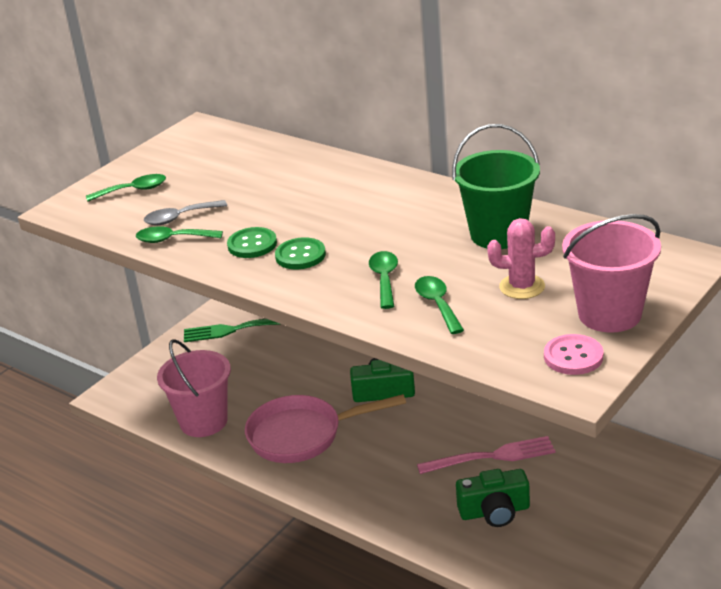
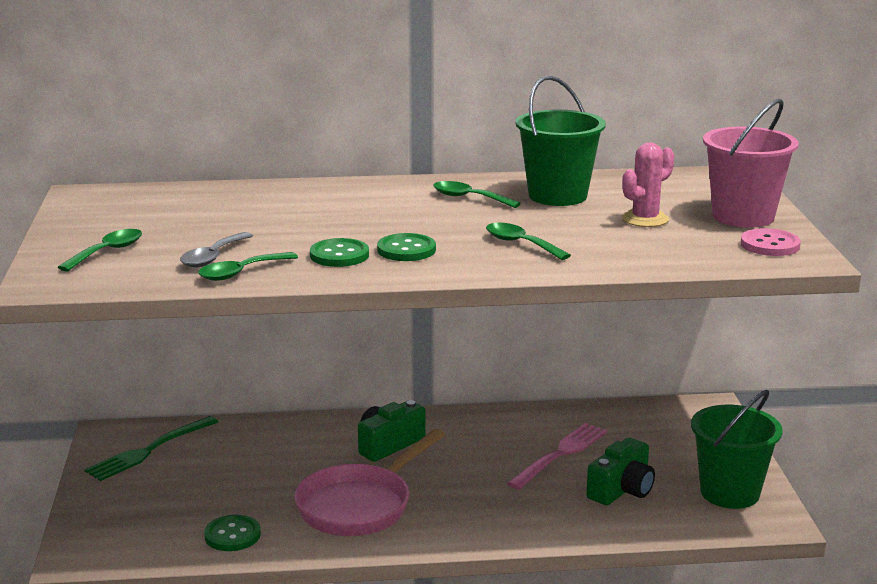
camera: 45 degrees left, 10 degrees down
(203, 421) = (232, 535): pink bucket -> green button
(437, 304) = (601, 246): green spoon -> green spoon (469, 198)
(575, 557) = (729, 493): none -> green bucket

